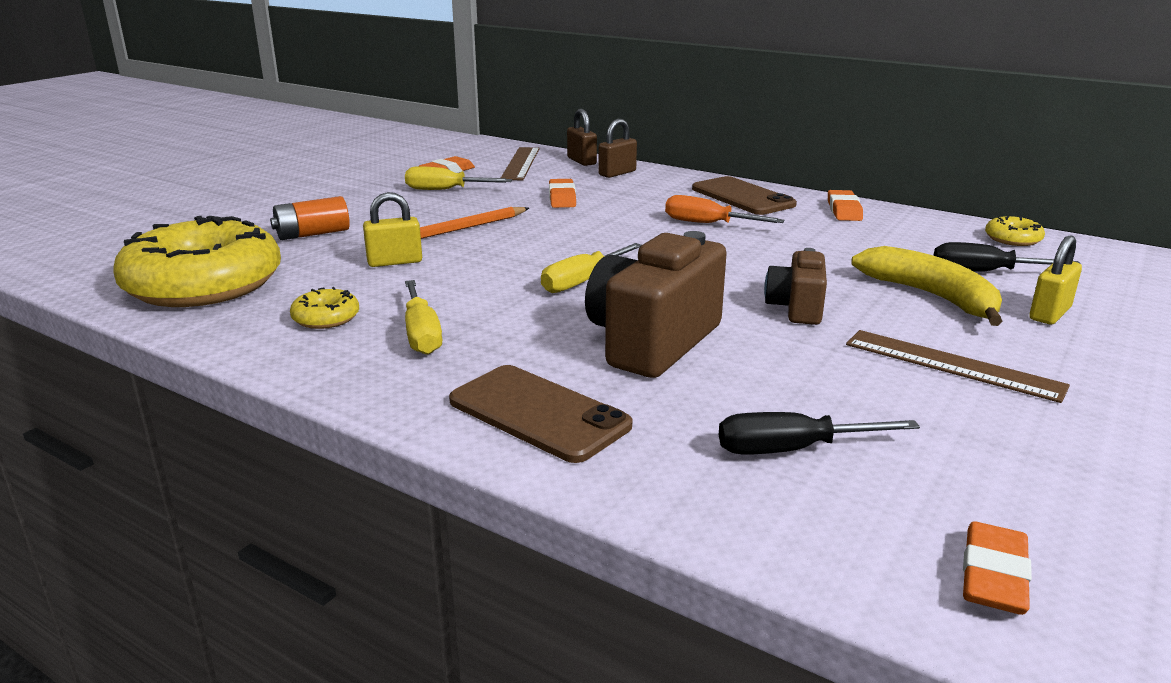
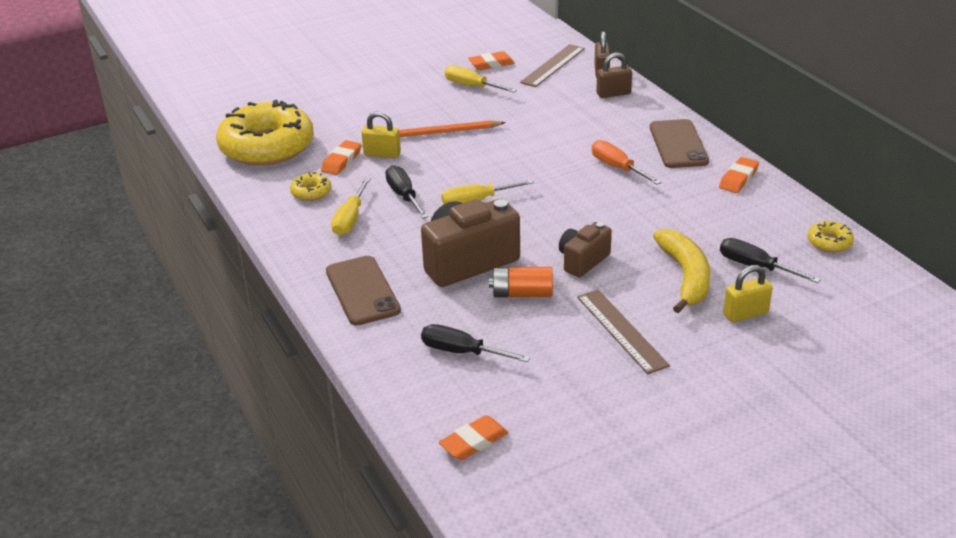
camera: 30 degrees right, 10 degrees up
(312, 234) = (354, 115): orange battery -> orange battery (522, 293)
(475, 295) = (404, 196): none -> black screwdriver
(562, 198) = (544, 114): orange eraser -> orange eraser (342, 161)

